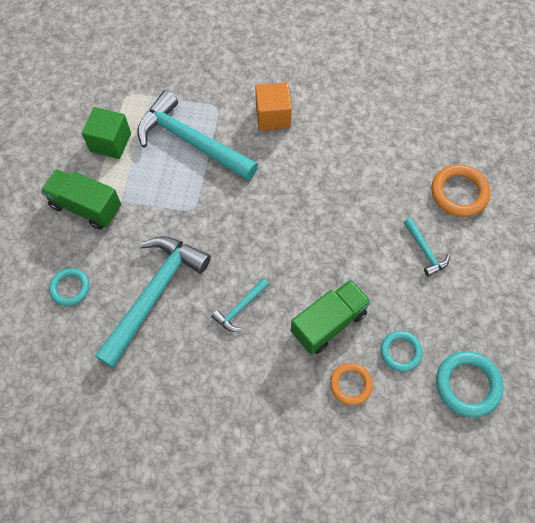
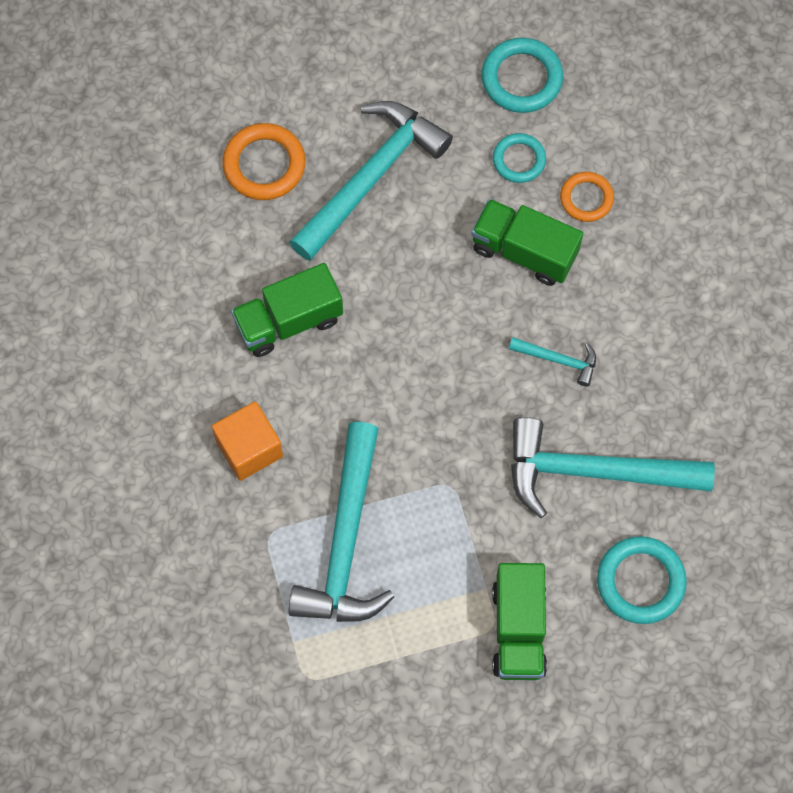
camera: 115 degrees left, 5 degrees up
(70, 288) = (640, 581): turquoise ring -> turquoise ring, size x1.55
(110, 142) = (401, 655): green cube -> none
(343, 165) = (289, 321): none -> green truck
(425, 251) = (371, 177): turquoise hammer -> turquoise hammer, size x2.24

